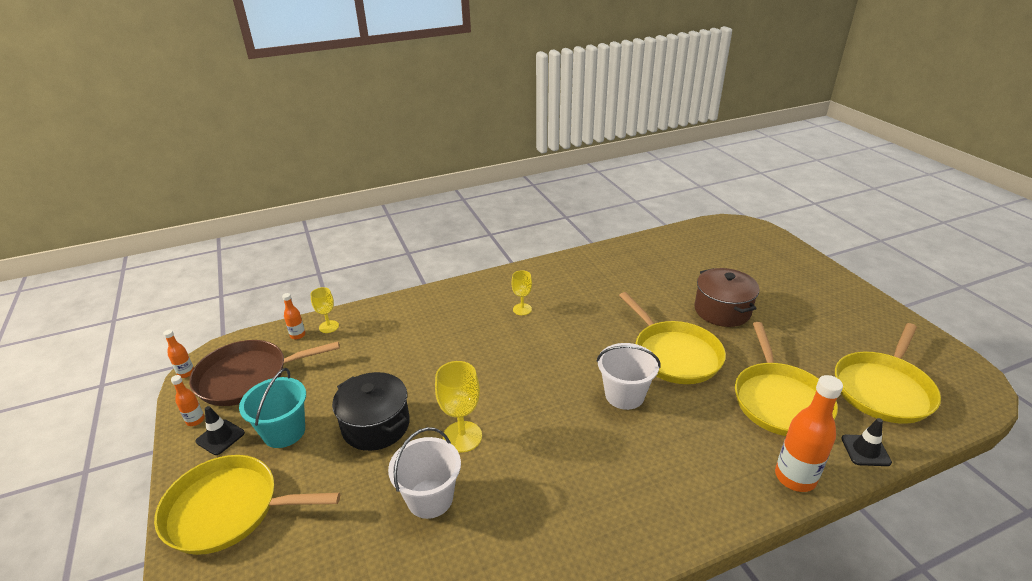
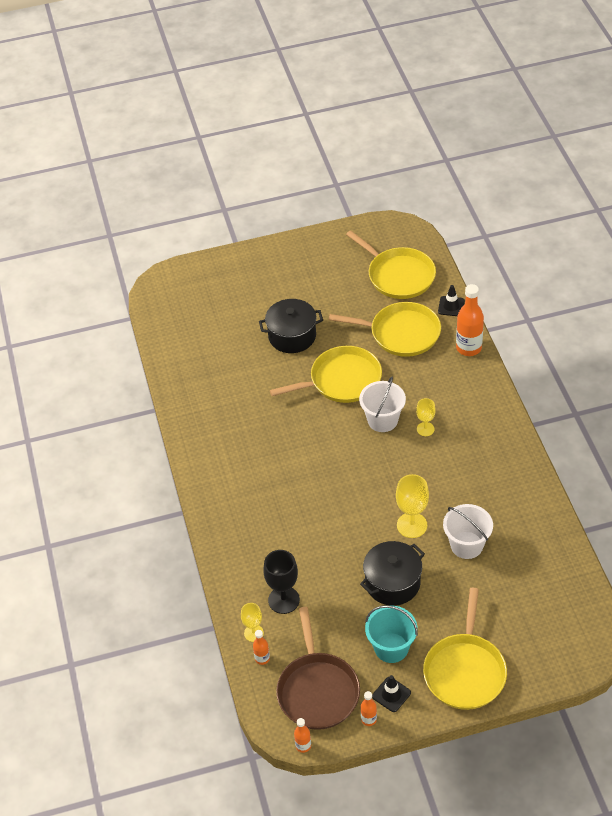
camera: 80 degrees left, 15 degrees up
(364, 342) = (284, 600): none -> black goblet
(522, 309) = (259, 475): yellow goblet -> yellow goblet (425, 429)
(722, 310) = (292, 336): brown pot -> black pot

